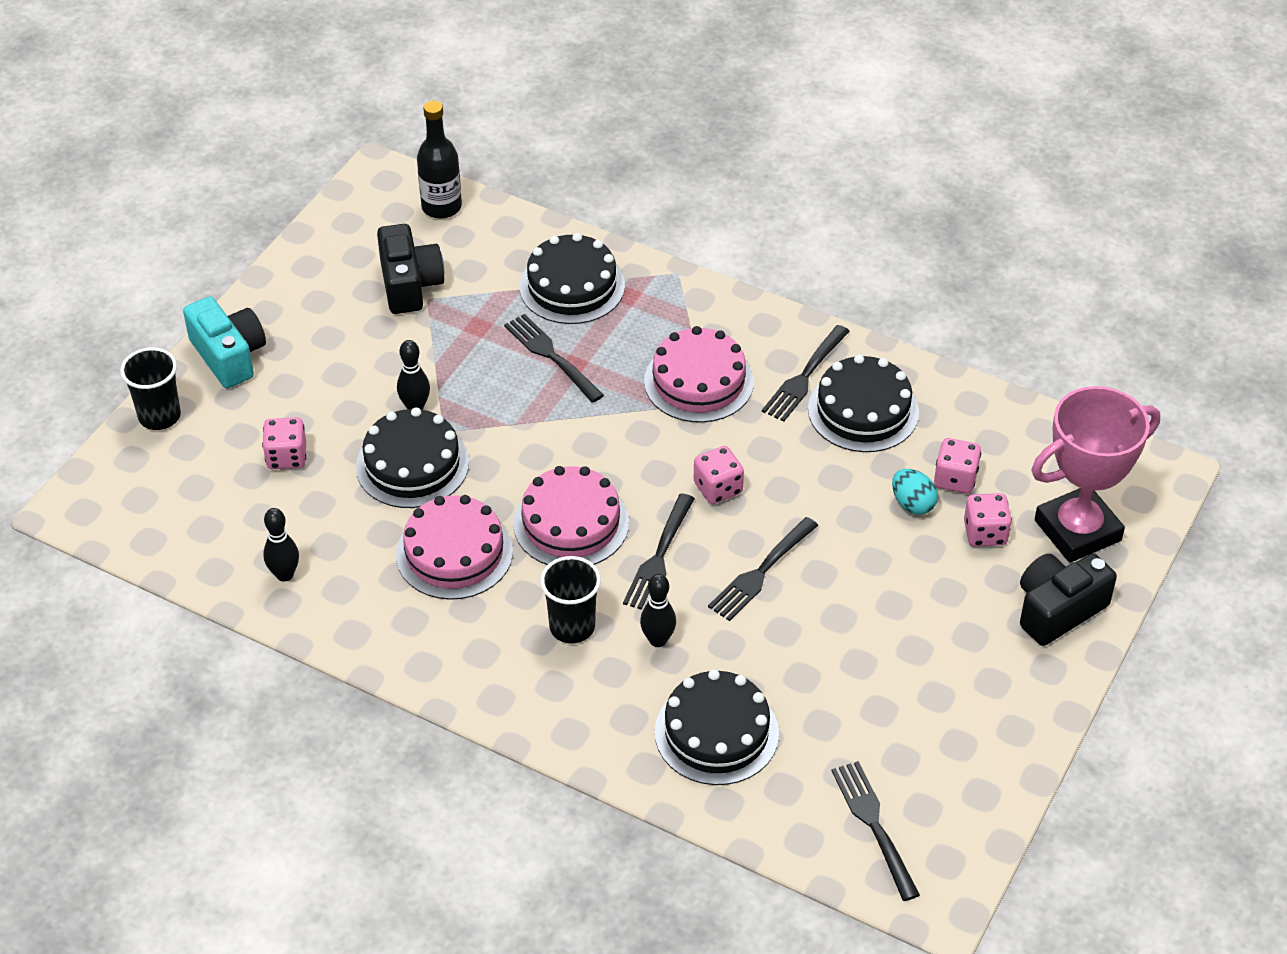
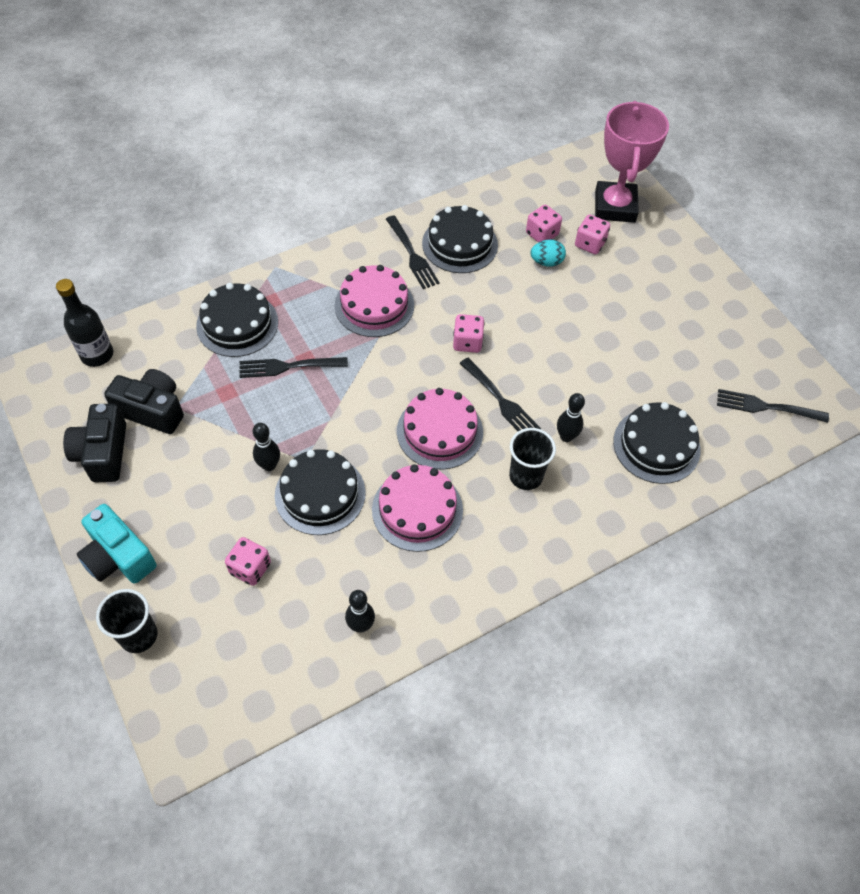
camera: 60 degrees left, 10 degrees up
(229, 355) = (118, 557): turquoise camera -> turquoise camera turned 135 degrees counterclockwise
(761, 571) = (547, 357): black fork -> none
(1058, 610) = (664, 245): black camera -> black camera (103, 453)

